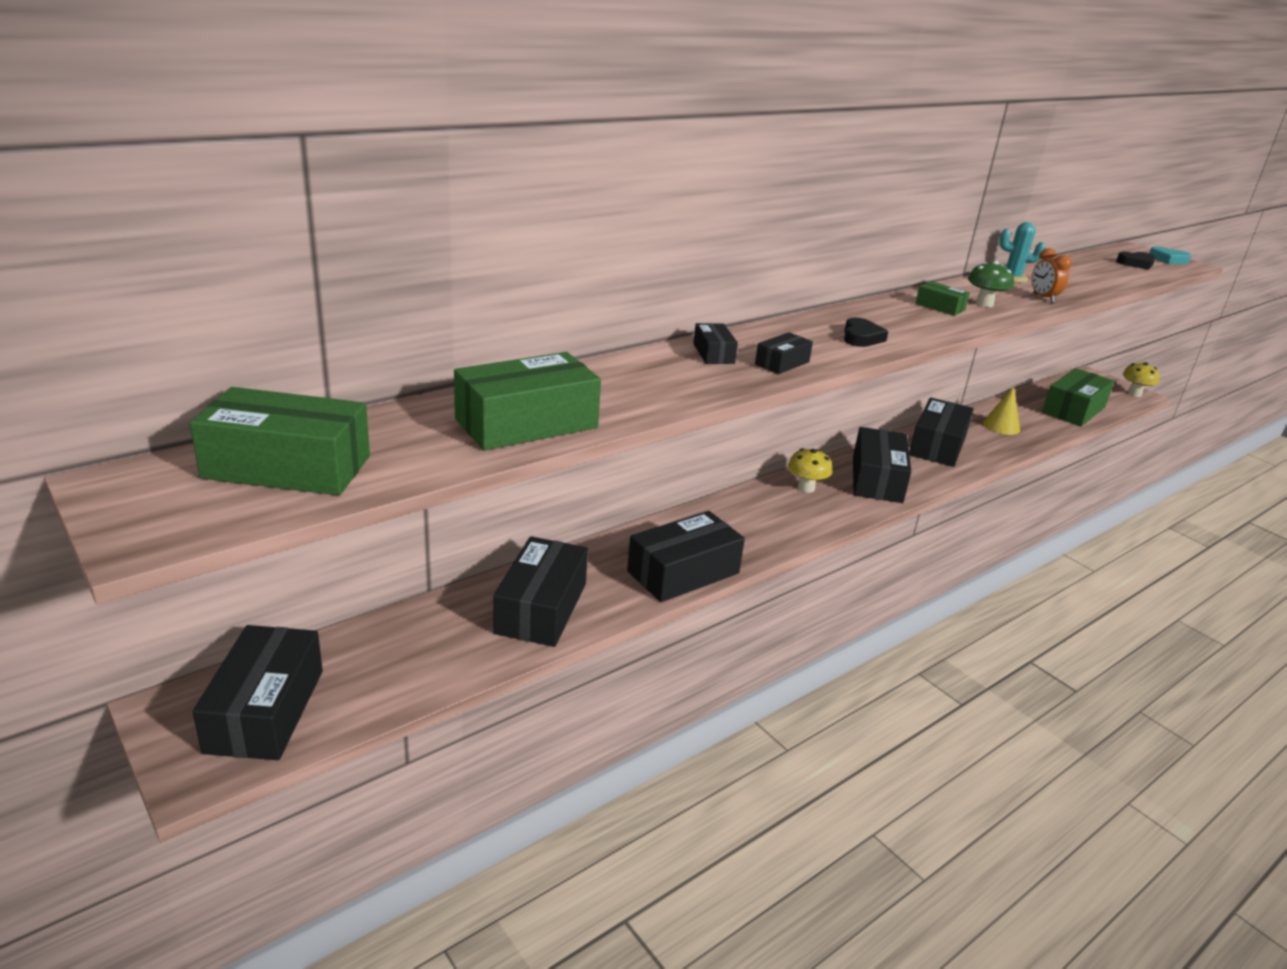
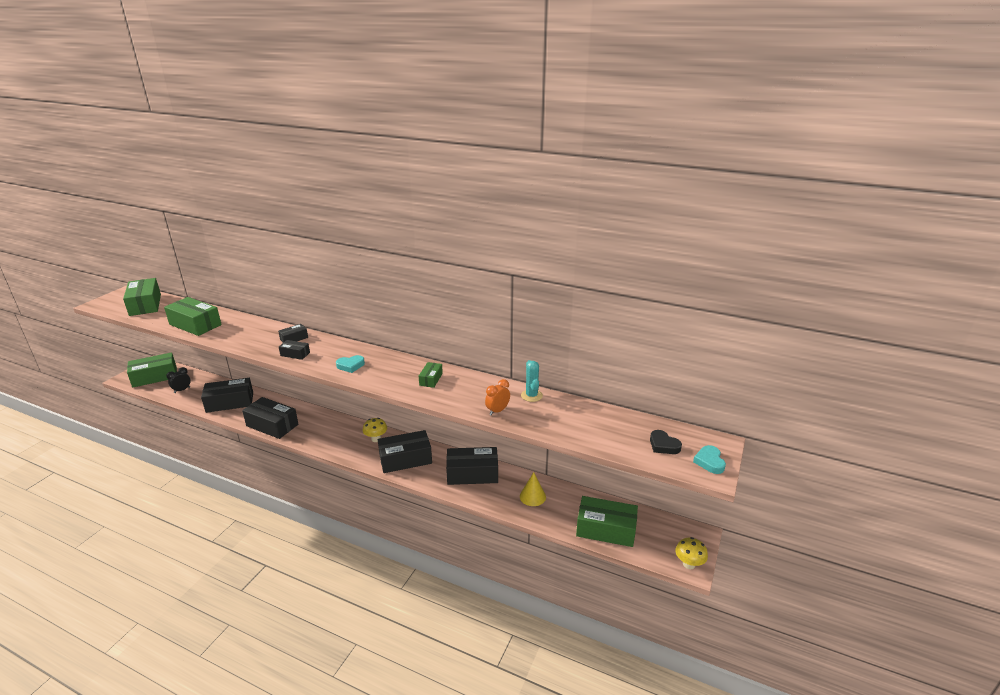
camera: 65 degrees right, 0 degrees up
(265, 710) = (155, 377): black box -> green box
(402, 670) = (182, 390): none -> black clock
(861, 337) = (350, 366): black heart -> turquoise heart
(984, 304) = (455, 392): green mushroom -> none

